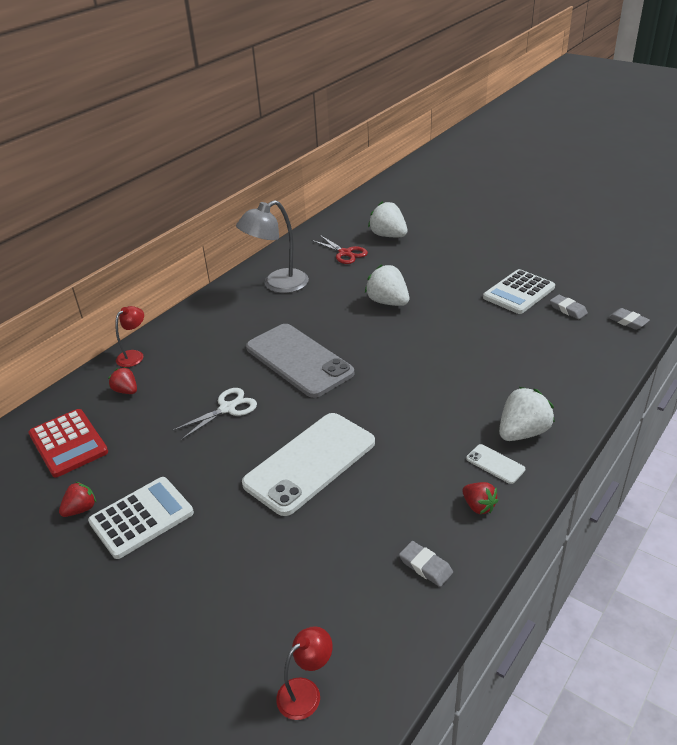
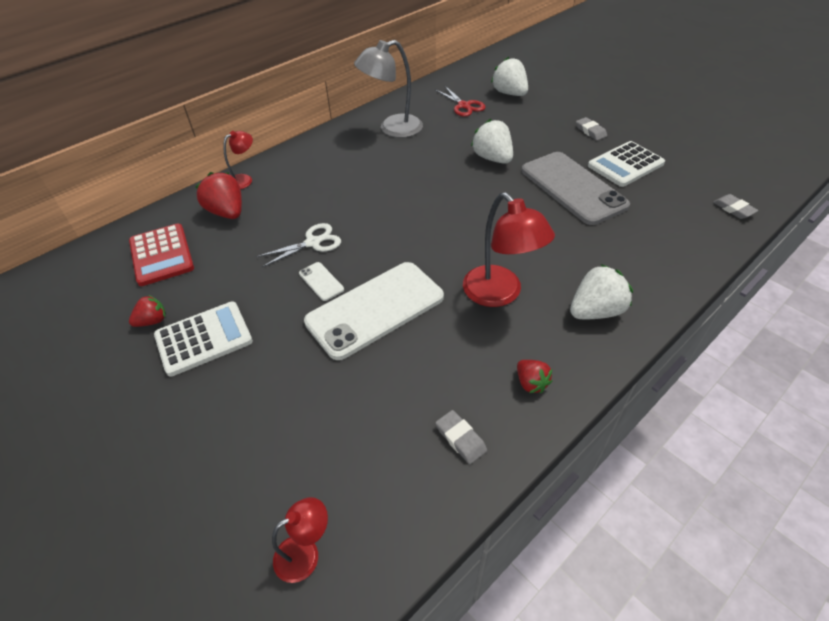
camera: 10 degrees right, 10 degrees up
(126, 391) = (227, 212): red strawberry -> red strawberry, size x1.73
(299, 360) = (392, 205): grey phone -> grey phone (573, 188)
(428, 430) = (499, 294): none -> red lamp
(495, 464) = (559, 340): white phone -> white phone (321, 281)
(568, 309) = (672, 188): grey eraser -> grey eraser (590, 131)

